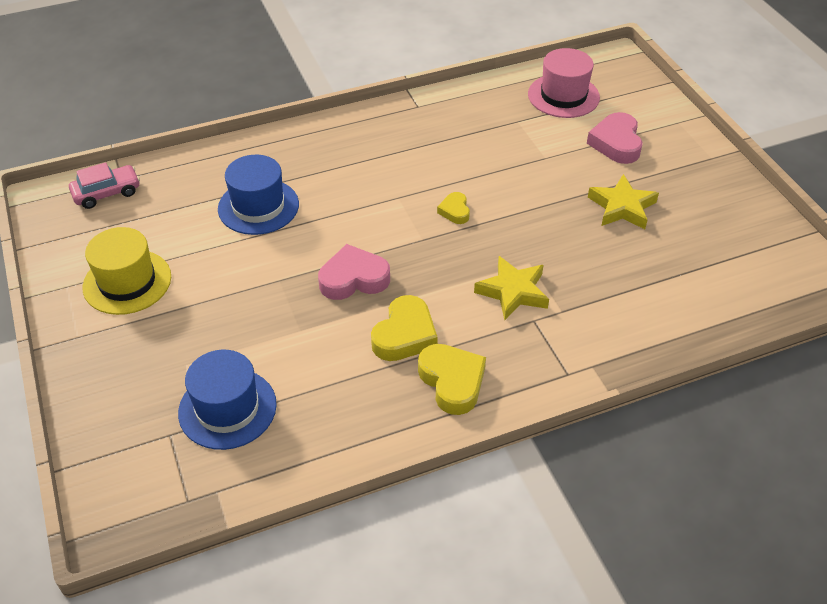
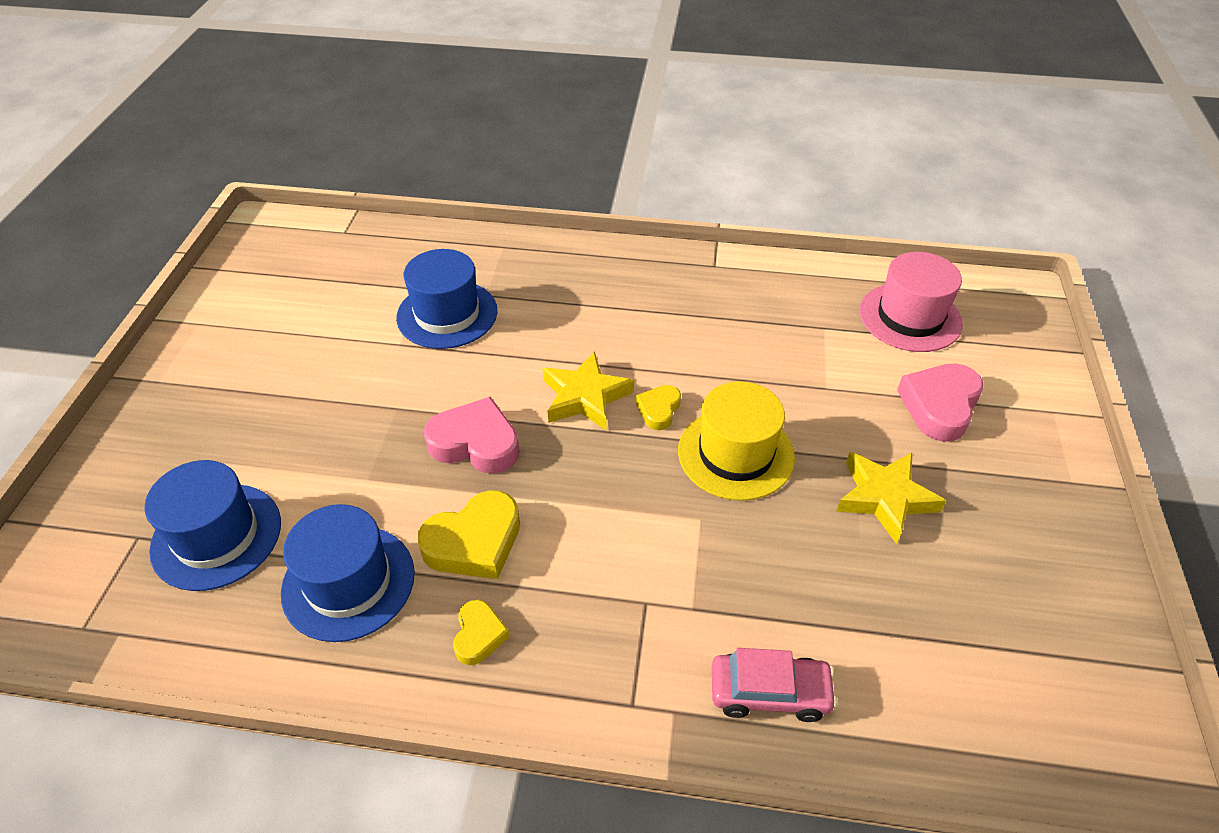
camera: 30 degrees right, 0 degrees up
(107, 193) = (318, 241): pink car -> pink car (769, 692)
(127, 282) = (253, 343): yellow hat -> yellow hat (735, 454)
(344, 392) = (348, 582): none -> blue hat
(452, 382) = (479, 635): yellow heart -> yellow heart, size x0.57
(513, 292) = (649, 549): yellow star -> yellow star (585, 397)

